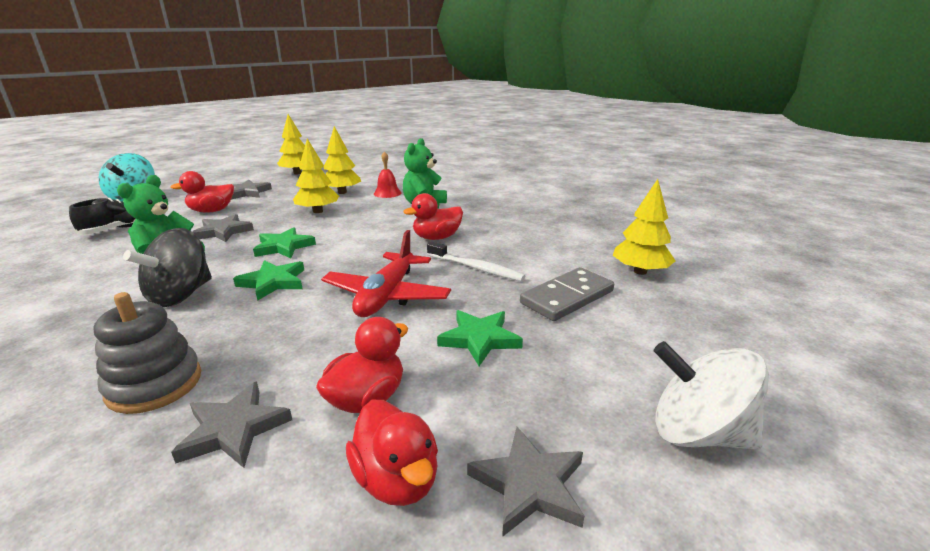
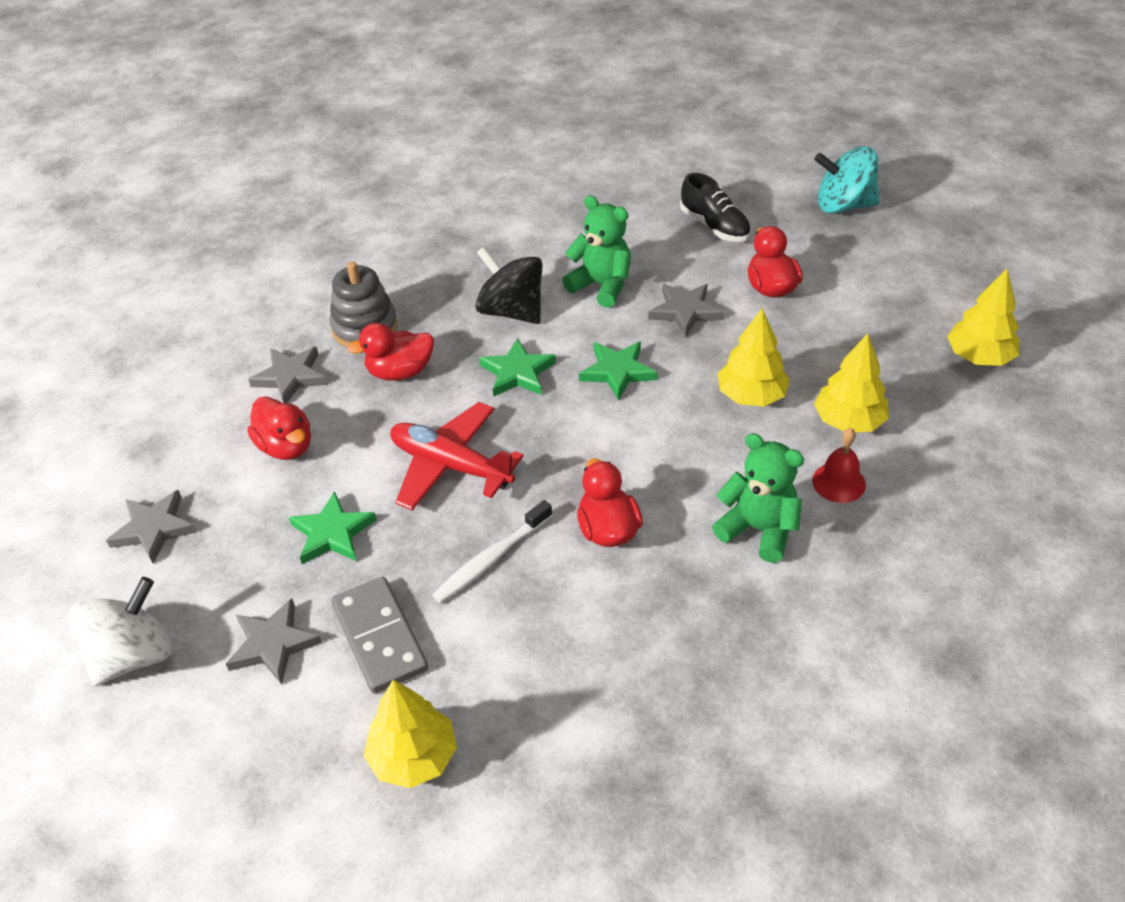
camera: 105 degrees right, 20 degrees up
(247, 192) = (857, 310): grey star -> grey star (273, 644)
(397, 479) = (198, 460): red duck -> red duck (400, 372)

